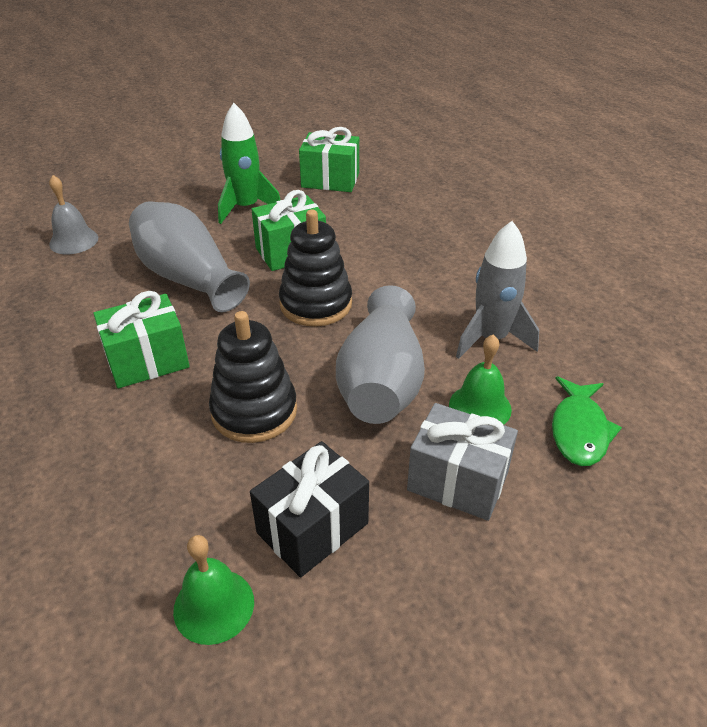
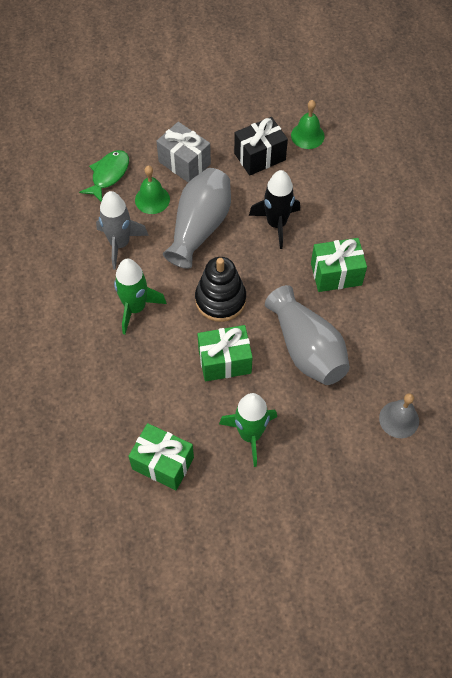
camera: 165 degrees left, 20 degrees up
(254, 411) = (276, 224): black stacking toy -> black rocket
(425, 278) = (135, 308): none -> green rocket

